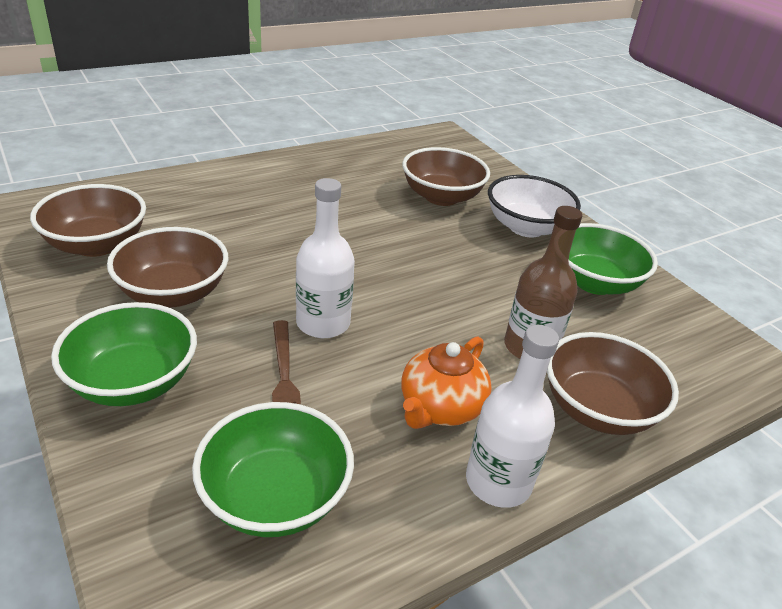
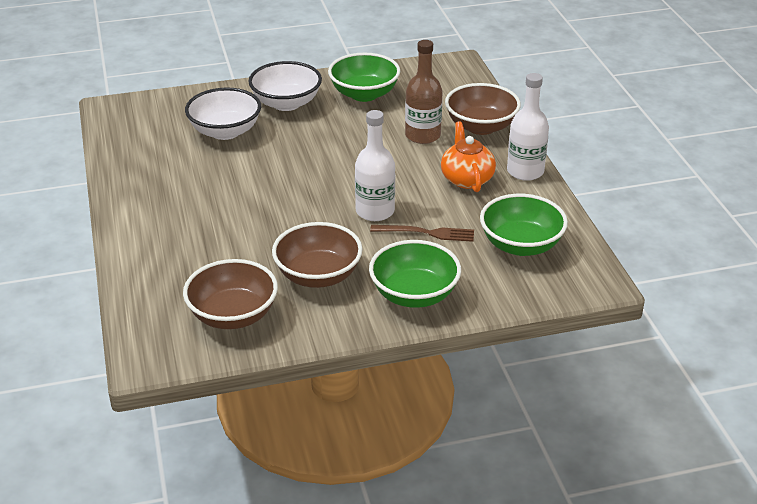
camera: 70 degrees left, 0 degrees up
(440, 407) = (466, 179): orange teapot -> orange teapot turned 150 degrees counterclockwise
(441, 197) = (225, 131): brown bowl -> white bowl

